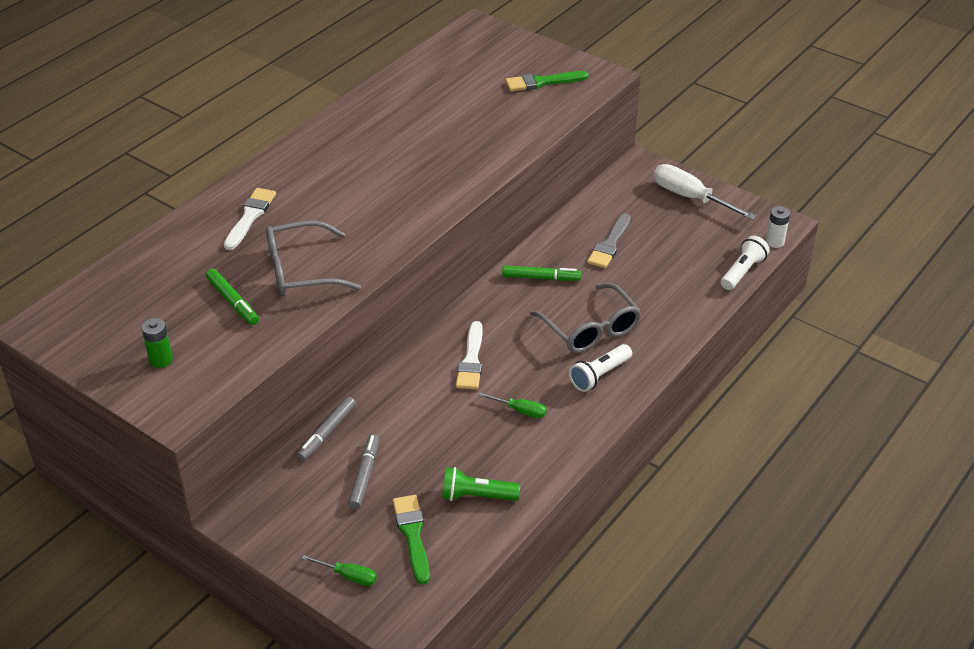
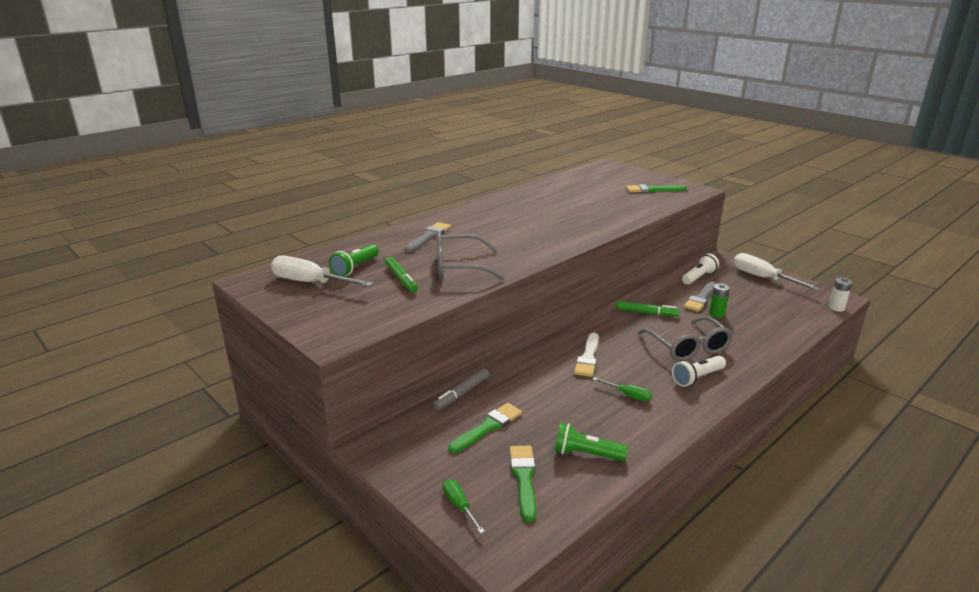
camera: 10 degrees right, 15 degrees down
(120, 322) = (310, 283): none -> white screwdriver
(161, 360) = (332, 307): green battery -> green battery (716, 314)
(169, 288) = (355, 268): none -> green flashlight
(250, 217) = (428, 237): white brush -> grey brush
(349, 576) = (459, 505): green screwdriver -> green screwdriver turned 150 degrees counterclockwise
(364, 476) = (488, 427): grey marker -> green brush
(742, 272) = (813, 323): white flashlight -> white flashlight (699, 277)

